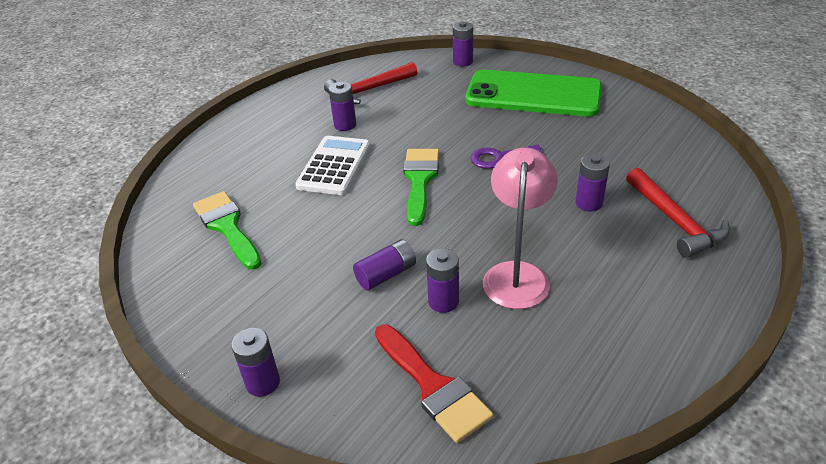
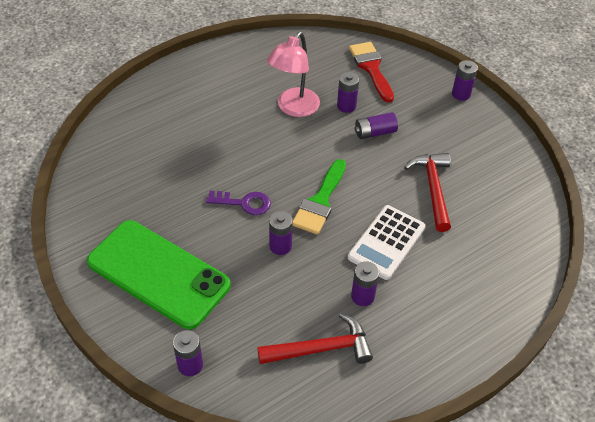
camera: 165 degrees left, 10 degrees up
(227, 226) = (483, 206): green brush -> none
(589, 203) = (211, 141): purple battery -> purple battery (280, 246)
(675, 221) = (169, 110): red hammer -> red hammer (433, 189)

